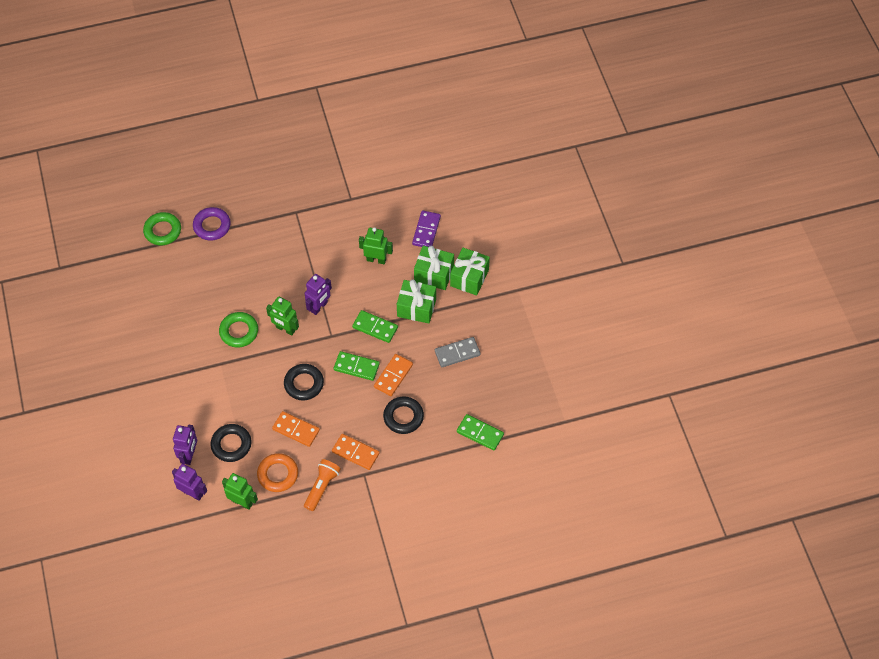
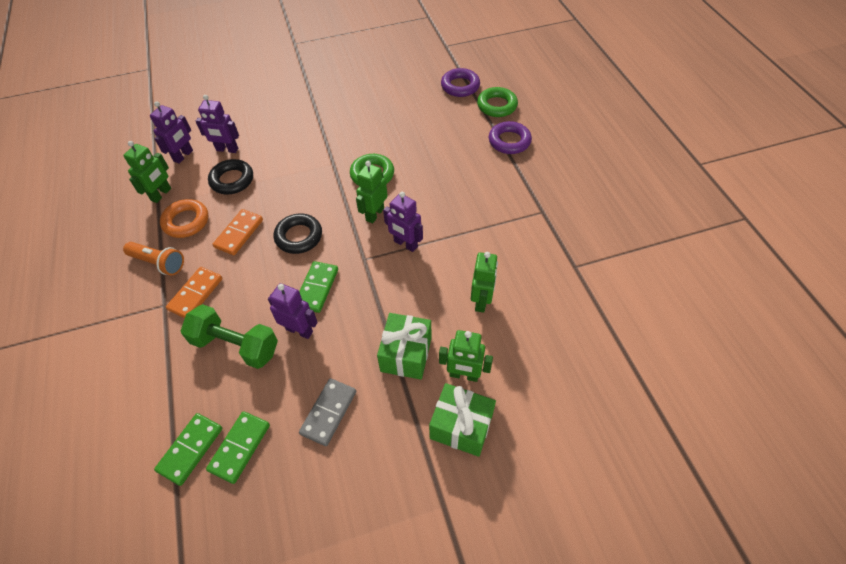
camera: 90 degrees right, 5 degrees down
(128, 258) = (460, 86): none -> purple ring
(375, 327) = (374, 305): green domino -> green domino (239, 447)
(393, 376) = (299, 330): orange domino -> purple robot
(403, 417) = (236, 345): black ring -> green dumbbell
(426, 230) = (538, 361): purple domino -> none
(434, 274) = (464, 375): green gift -> green robot
(457, 353) = (328, 412): grey domino -> grey domino turned 45 degrees clockwise

